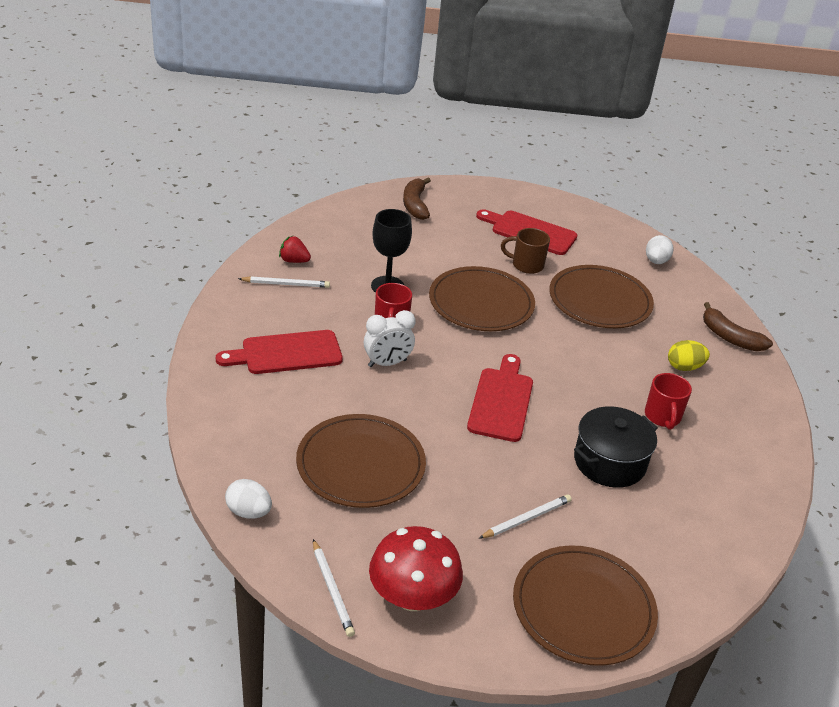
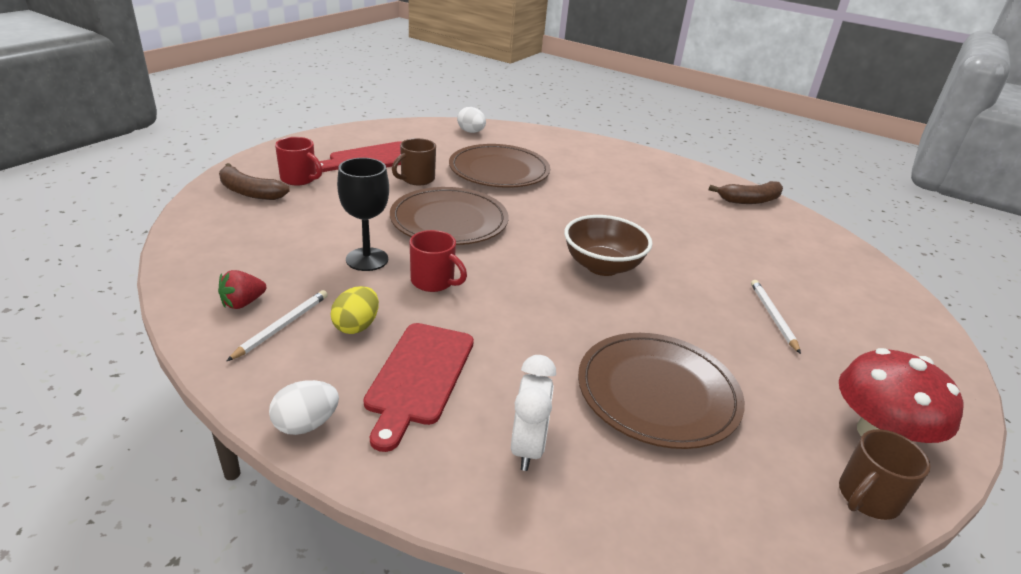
camera: 60 degrees left, 5 degrees down
(248, 512) = (713, 530): white egg -> white egg (306, 424)
(332, 590) = (867, 498): white pencil -> brown mug
(387, 363) = (497, 309): white clock -> white clock (528, 447)
(501, 401) = (602, 266): red cutting board -> brown bowl
(583, 608) = (892, 332): brown plate -> none
(609, 462) = (710, 247): black pot -> none
(662, 417) = (664, 204): red mug -> red mug (299, 179)
(684, 367) = (609, 173): yellow egg -> yellow egg (356, 326)
(730, 337) = (586, 145): brown banana -> brown banana (750, 200)

